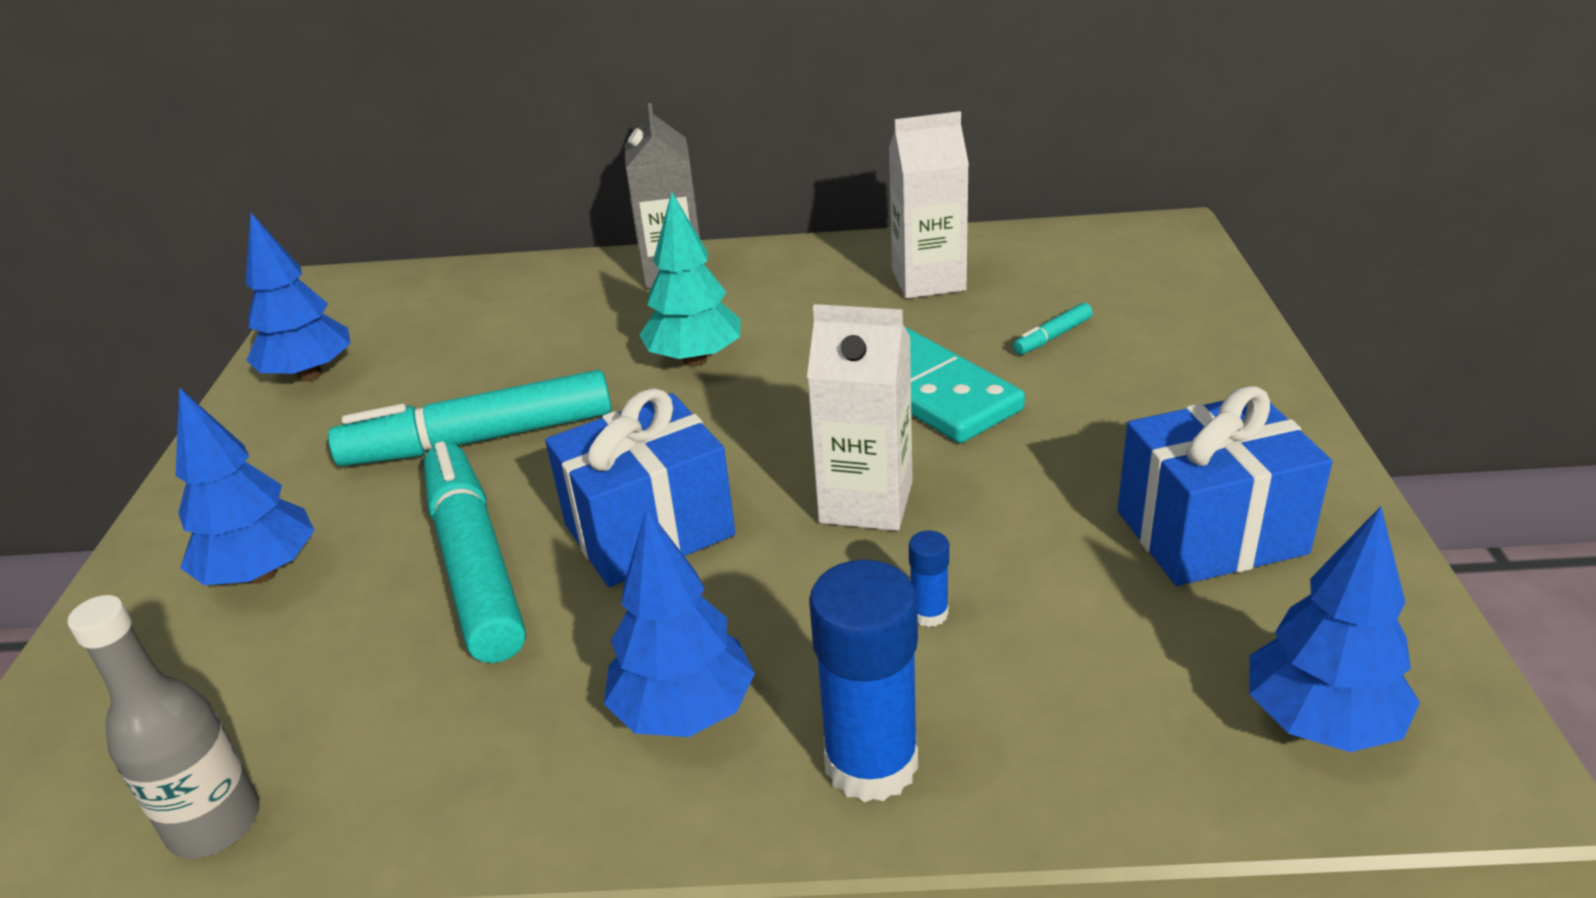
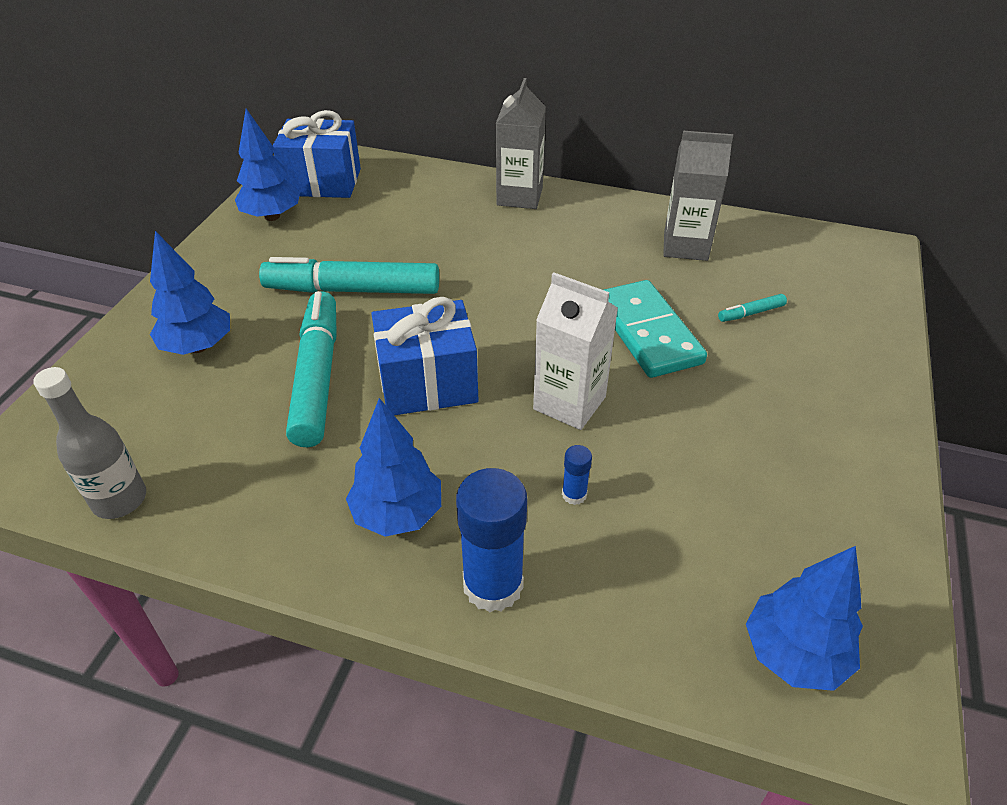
camera: 15 degrees right, 10 degrees up
(695, 359) = (506, 267): turquoise tree -> none
(928, 280) = (685, 246): white carton -> grey carton
(1211, 532) = (788, 493): blue gift -> blue gift (322, 182)

